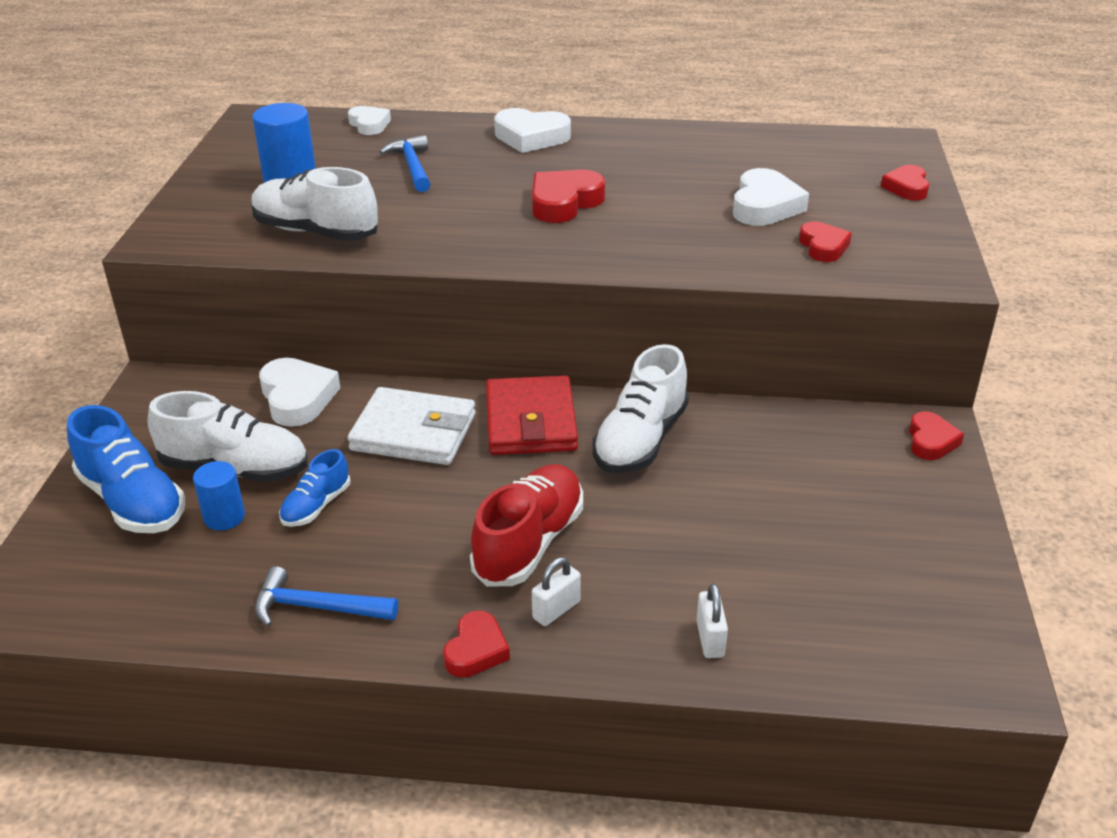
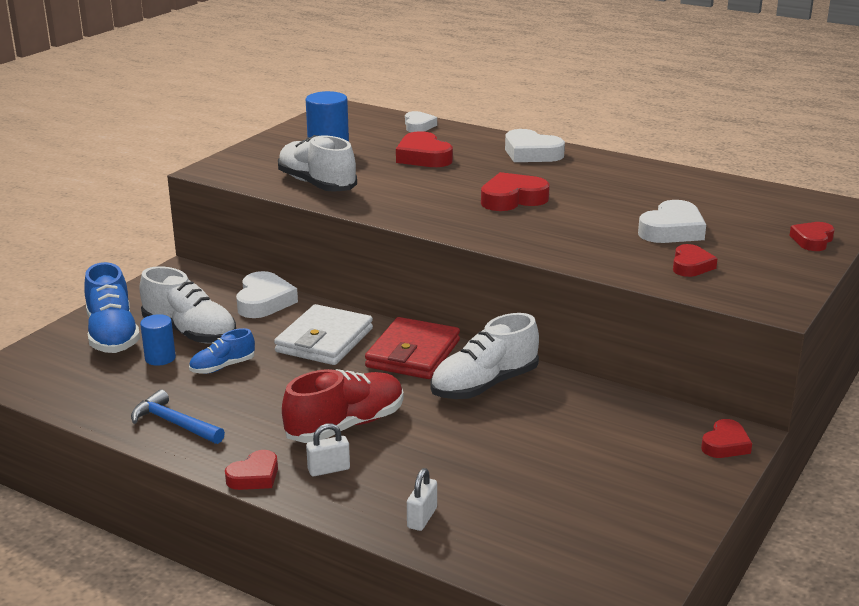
camera: 25 degrees right, 10 degrees down
(412, 166) = (423, 157): blue hammer -> red heart
(414, 432) = (324, 340): white wallet -> white wallet turned 75 degrees clockwise

